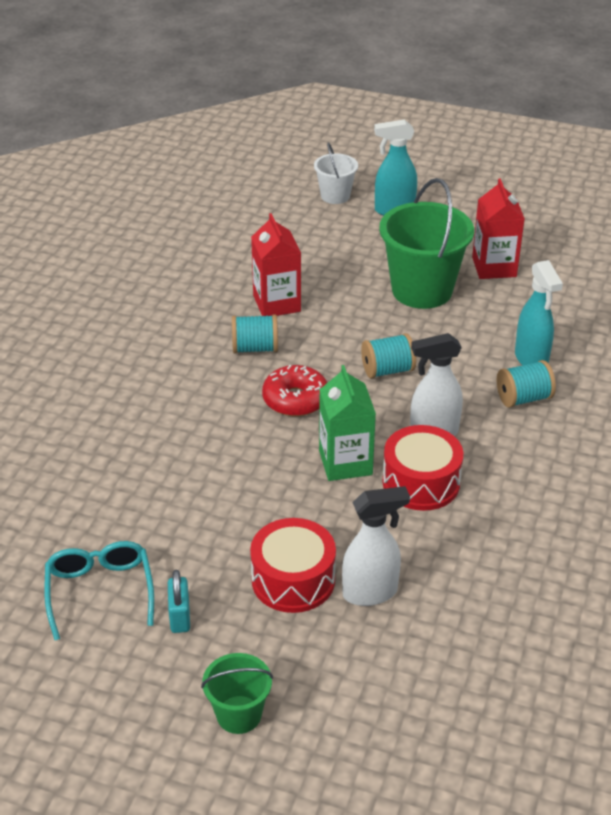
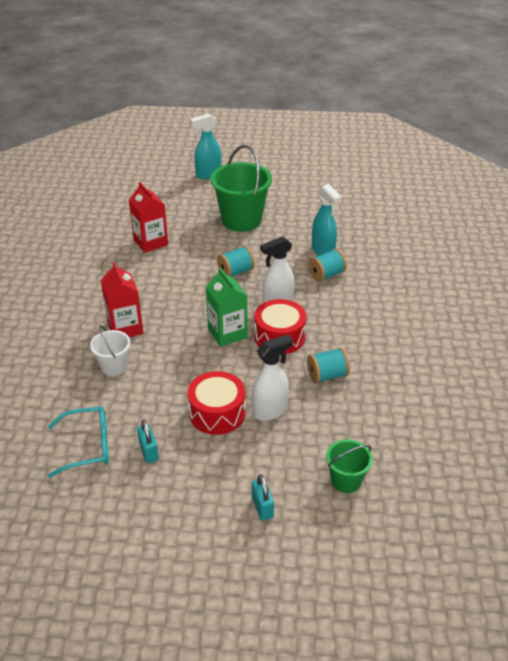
camera: 15 degrees left, 0 degrees up
(100, 591) = (88, 446): turquoise glasses -> turquoise glasses turned 105 degrees clockwise
(239, 714) = (209, 507): green bucket -> green bucket (346, 480)
(255, 348) = (145, 272): turquoise spool -> turquoise spool (327, 375)
(295, 399) = (182, 300): red donut -> none
(314, 732) = (262, 507): none -> turquoise padlock
(335, 196) = (167, 171): white bucket -> white bucket (114, 367)
(494, 267) = (282, 200): red carton -> red carton (125, 328)

